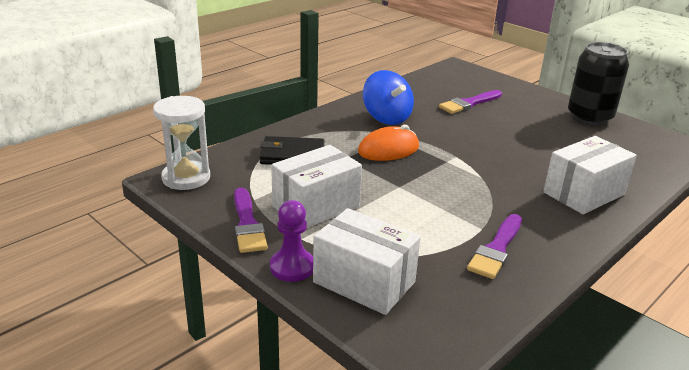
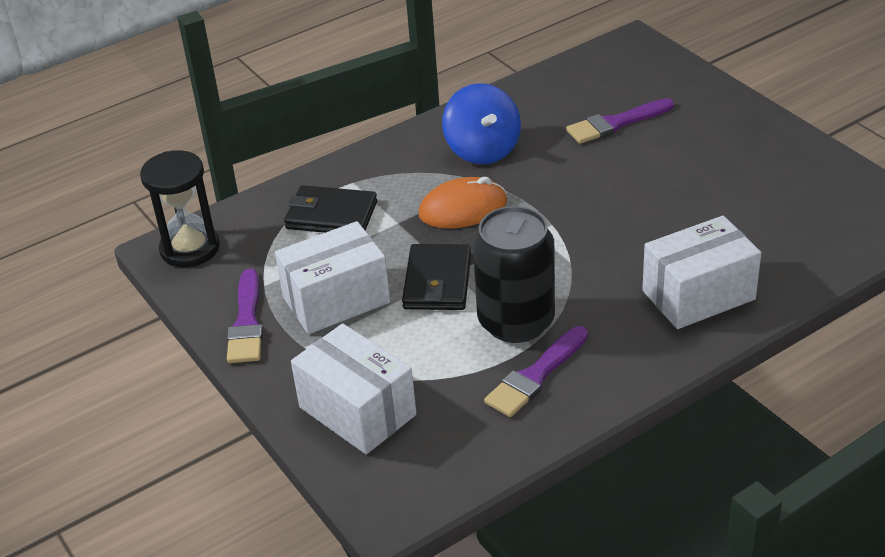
camera: 15 degrees right, 10 degrees up
(186, 178) = (190, 248): white hourglass -> black hourglass
(292, 267) = (282, 385): purple pawn -> none
(390, 192) = (437, 282): none -> black wallet
(589, 117) = (788, 155): black can -> black can (516, 321)

